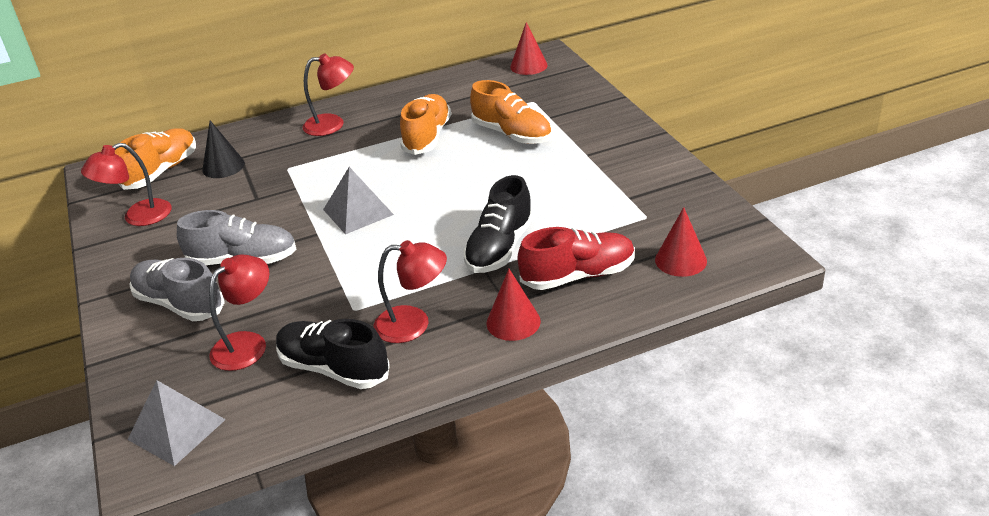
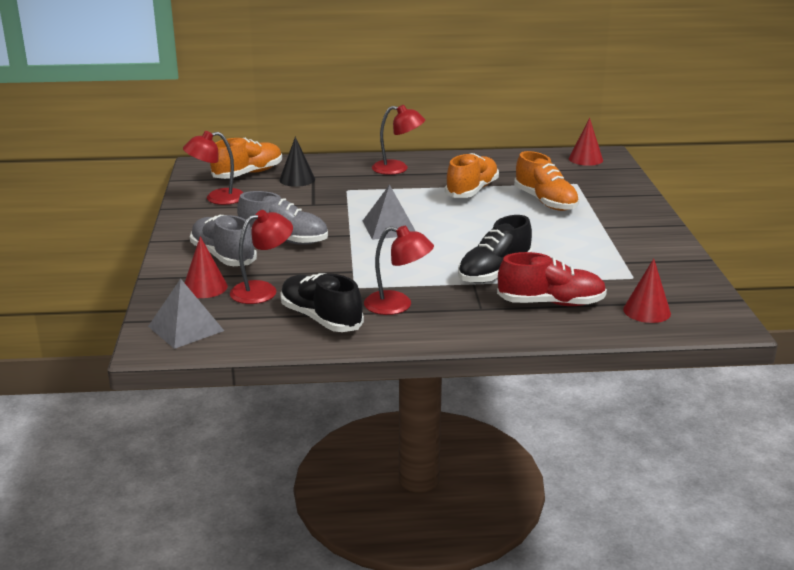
camera: 15 degrees right, 10 degrees down
(513, 322) = (479, 321): red cone -> red cone (205, 287)

